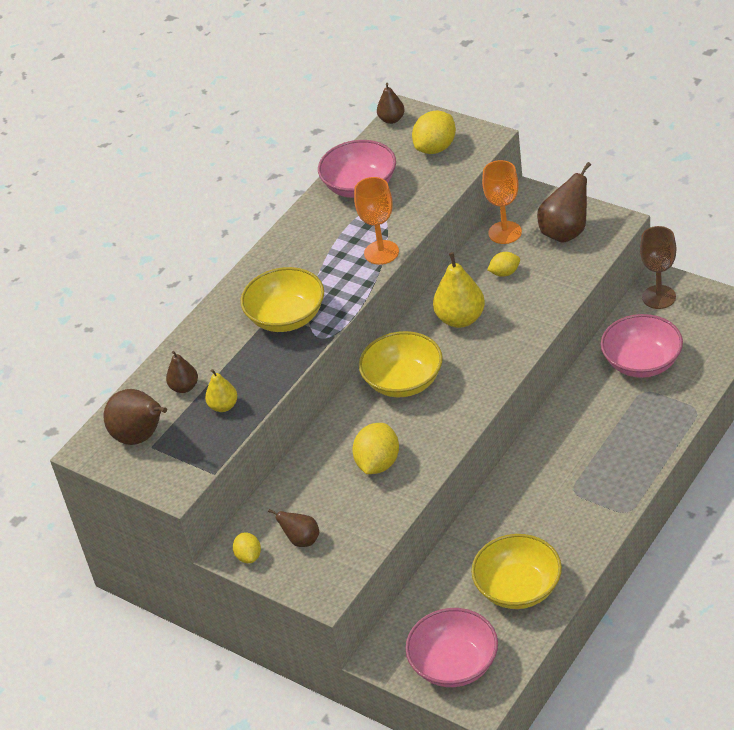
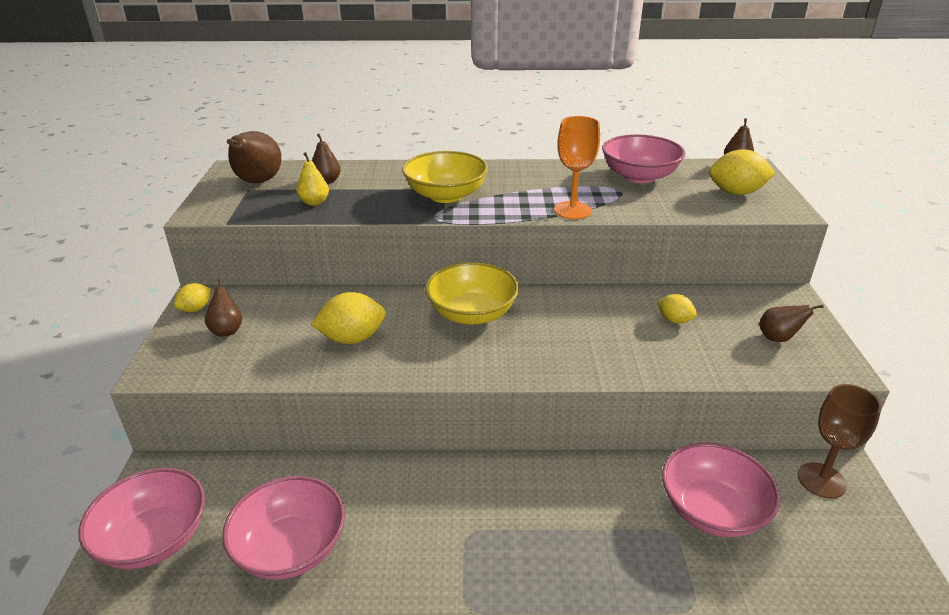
camera: 50 degrees right, 10 degrees down
(460, 319) = (584, 316): yellow pear -> none
(505, 232) = (725, 300): orange goblet -> none
(518, 588) = (291, 548): yellow bowl -> pink bowl
(565, 232) = (778, 338): brown pear -> brown pear, size x0.58

